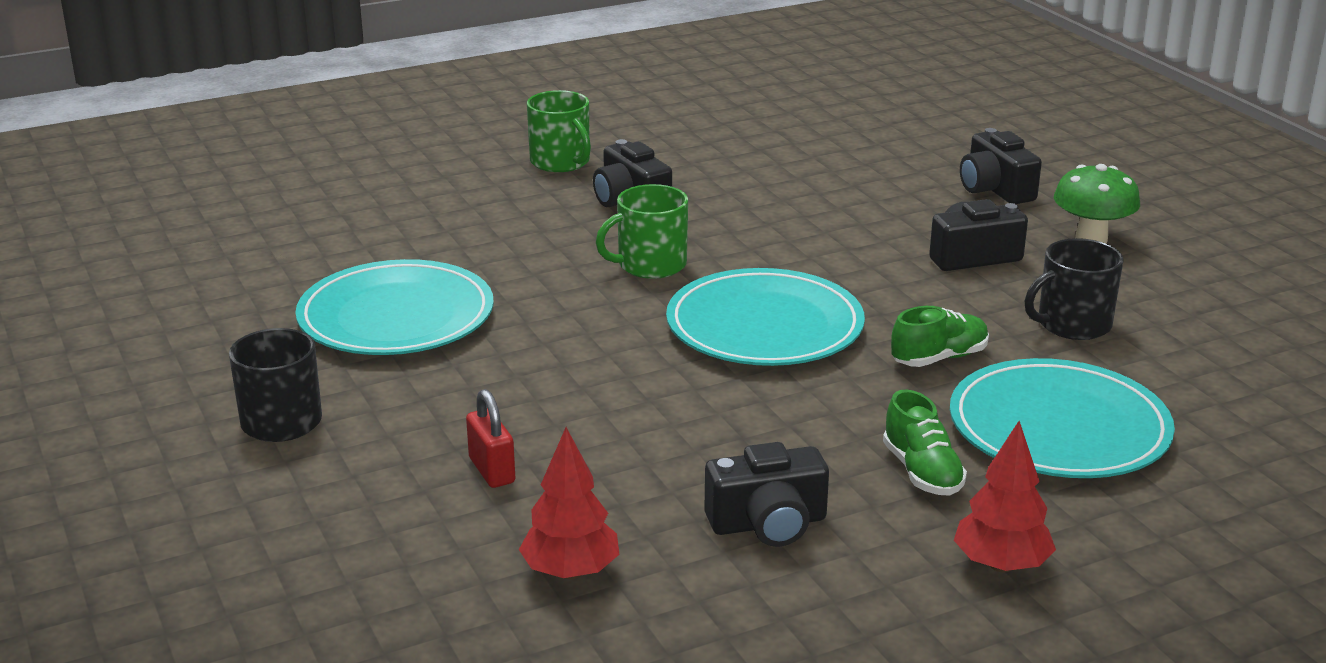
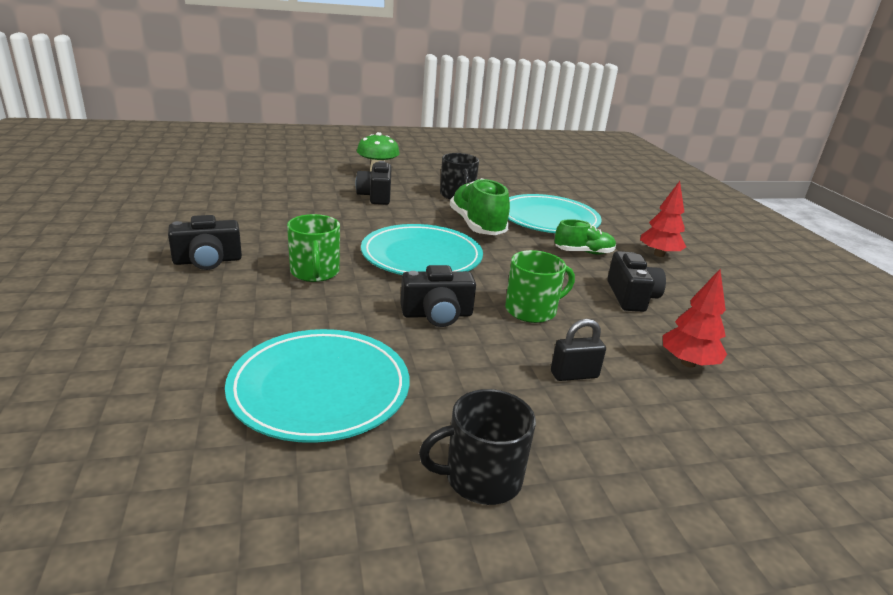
camera: 80 degrees left, 0 degrees up
(492, 470) = (574, 375): red padlock -> black padlock
(561, 162) = (100, 273): green mug -> green mug (532, 310)
(939, 358) = (477, 225): green shoe -> green shoe, size x1.66
(995, 189) = (305, 175): black camera -> black camera (437, 314)

